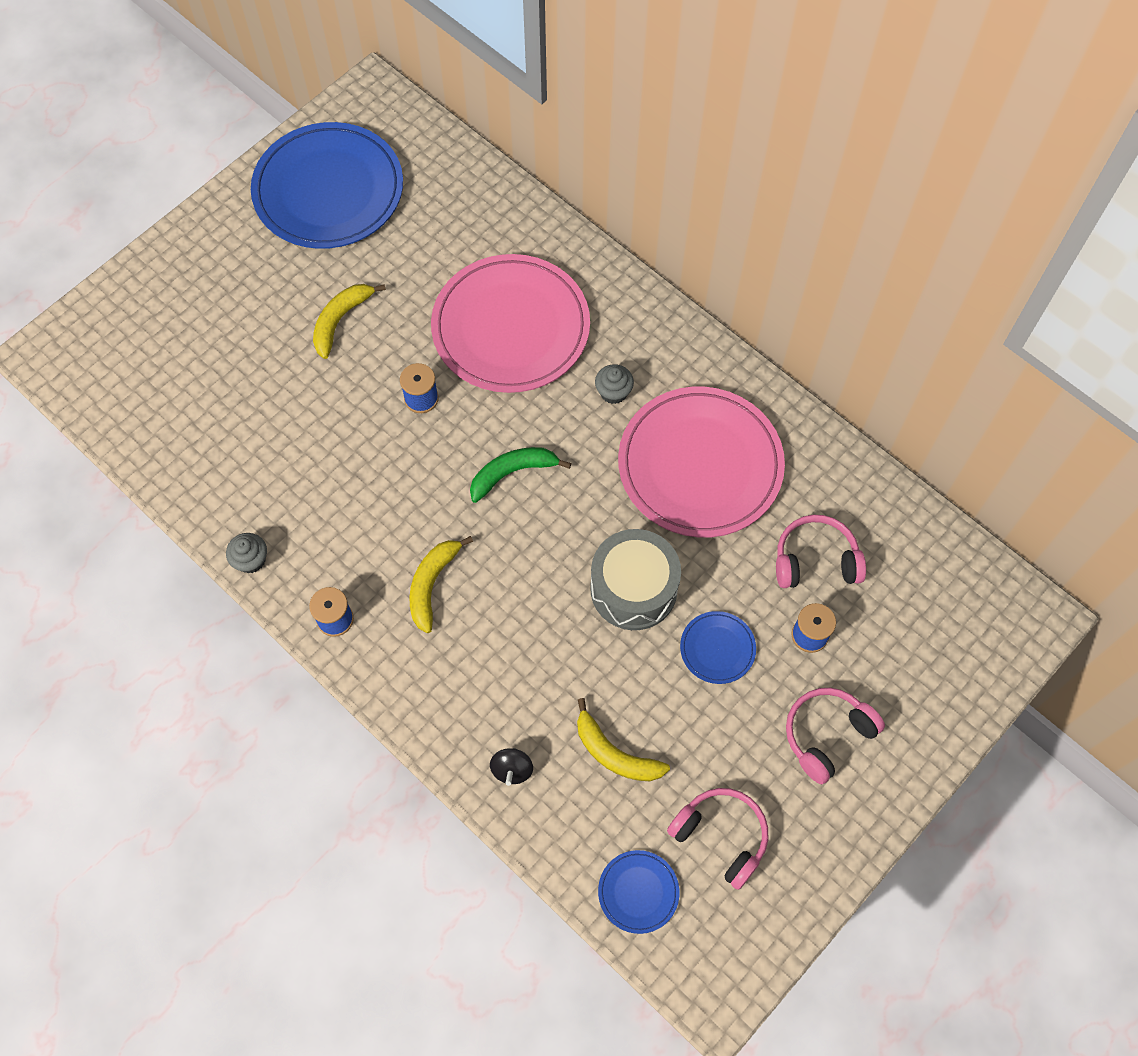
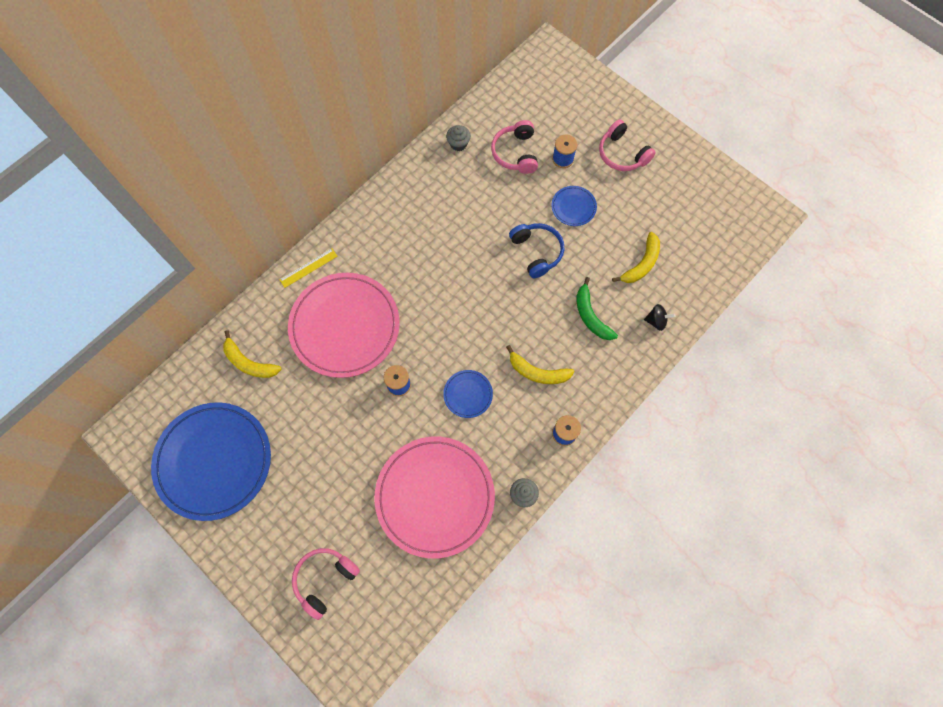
camera: 90 degrees left, 5 degrees up
(340, 320) = (332, 444): yellow banana -> yellow banana (249, 362)
(512, 473) = (457, 323): green banana -> green banana (590, 315)
(602, 278) = (308, 268): none -> yellow ruler
(613, 392) = (398, 262): grey cupcake -> grey cupcake (458, 144)
(633, 589) = (537, 252): grey drum -> blue headphones
(638, 892) = (721, 252): blue plate -> blue plate (468, 394)
(700, 465) = (452, 212): pink plate -> pink plate (435, 497)
(721, 836) = (685, 209): pink headphones -> pink headphones (325, 579)

